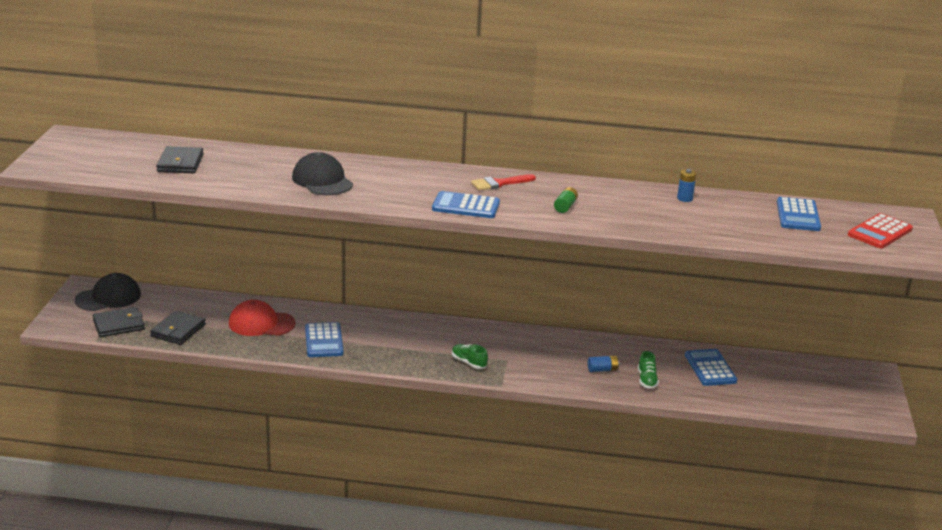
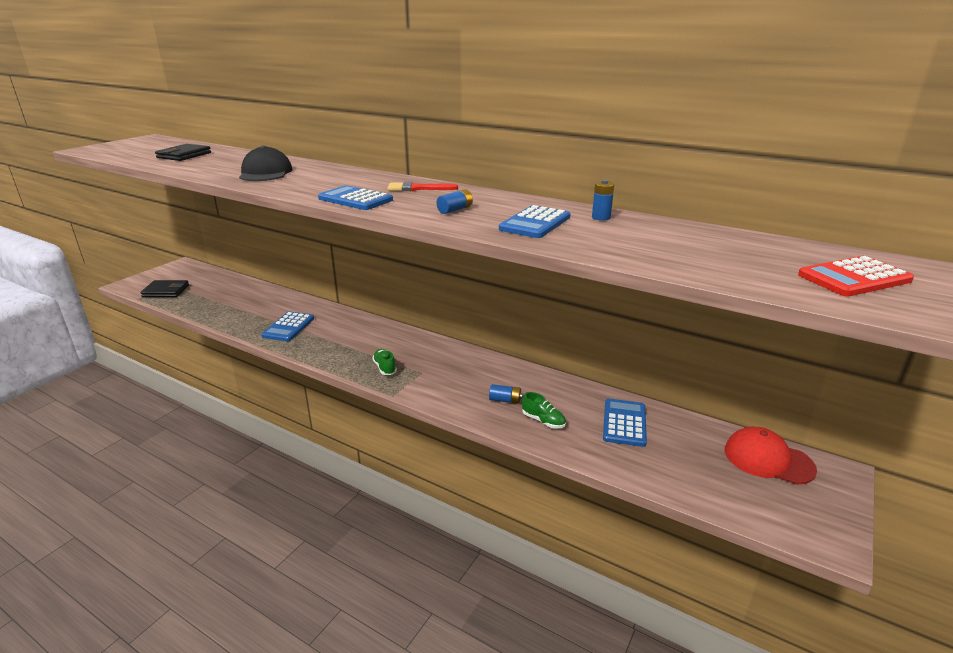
camera: 25 degrees right, 0 degrees up
(108, 297) = (186, 273): black cap -> none
(178, 330) = (197, 301): black wallet -> none
(261, 323) = (260, 306): red cap -> red cap (768, 459)
(565, 206) = (455, 210): green battery -> blue battery
(647, 380) = (543, 421): green shoe -> green shoe turned 75 degrees counterclockwise
(798, 215) = (737, 247): blue calculator -> blue calculator (535, 223)

